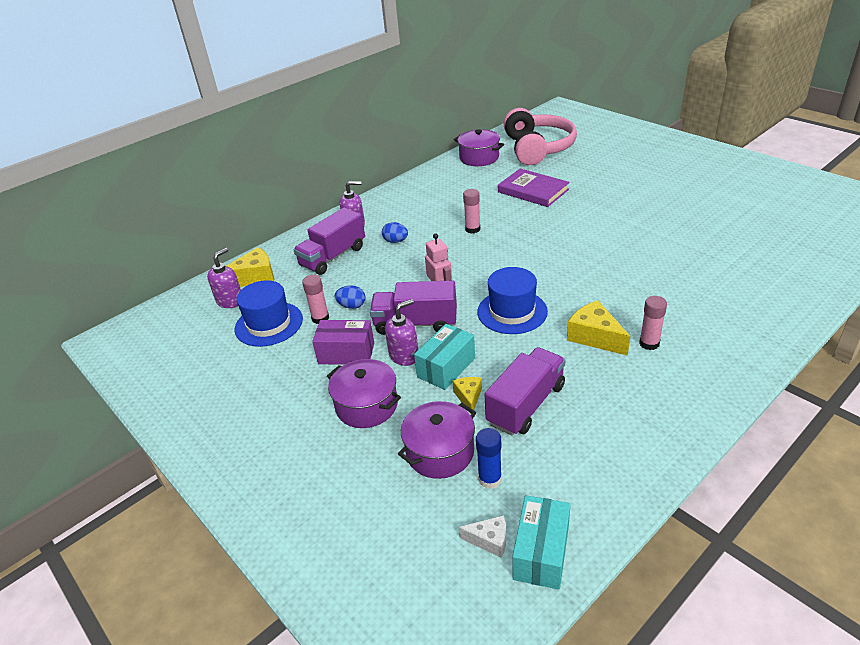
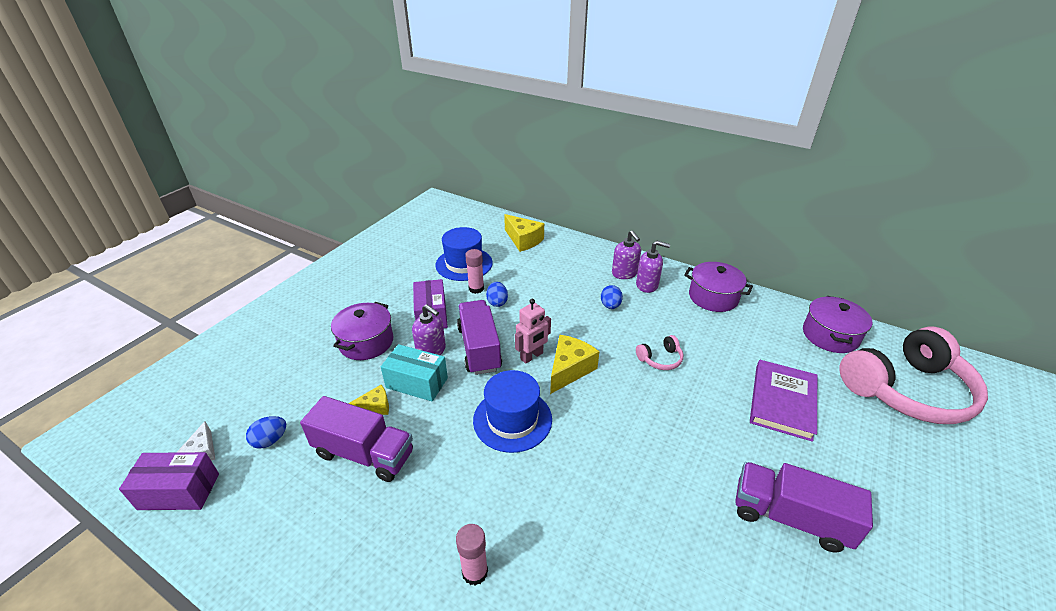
camera: 70 degrees right, 0 degrees up
(230, 301) = (489, 237): purple soap dispenser -> purple soap dispenser (647, 285)
(333, 256) = (568, 273): purple truck -> purple truck (789, 517)
(440, 452) = (307, 400): purple pot -> purple pot (713, 297)
(472, 229) = (660, 359): pink glue stick -> pink headphones
(490, 479) = (270, 440): blue glue stick -> blue egg
(541, 553) = (179, 491): turquoise box -> purple box
(595, 337) = (479, 506): yellow cheese -> yellow cheese (569, 369)

